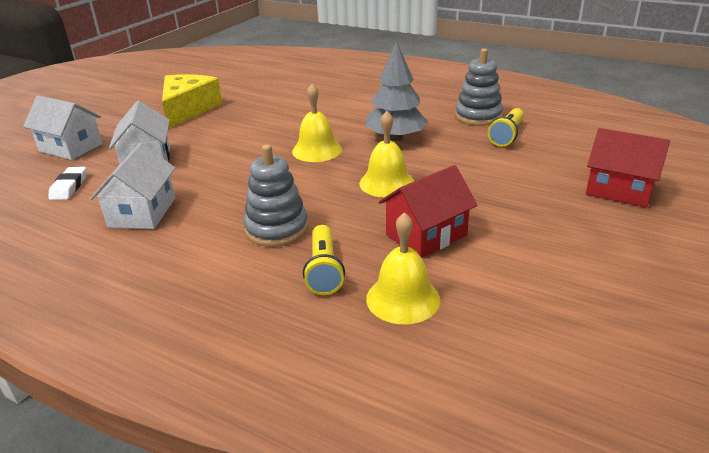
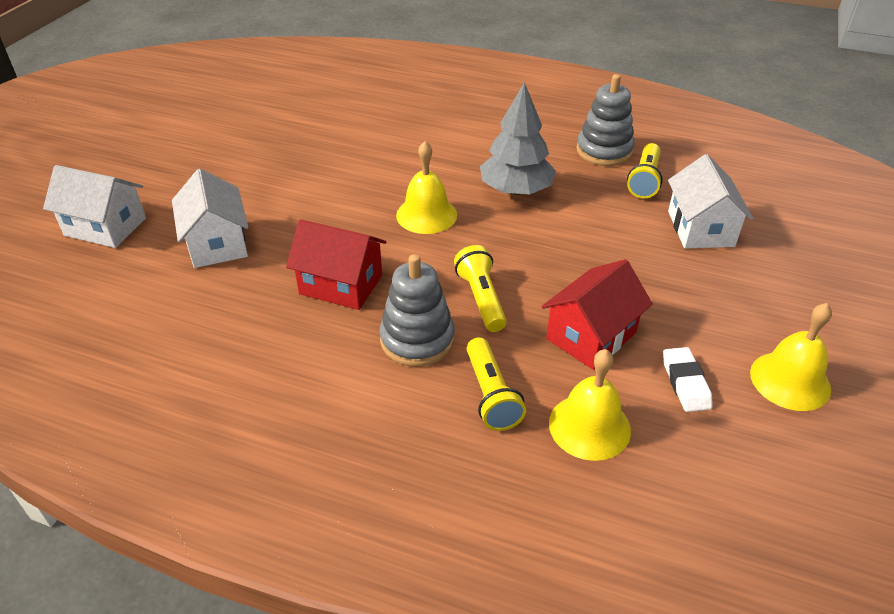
camera: 10 degrees left, 10 degrees up
(69, 187) = (131, 292): white eraser -> white eraser (685, 383)
(142, 212) = (243, 326): white house -> white house (700, 228)
(188, 109) = (238, 154): yellow cheese -> none
(340, 205) = (481, 298): none -> yellow flashlight
(387, 183) = (525, 261): yellow bell -> yellow bell (790, 380)
(619, 190) = (784, 256): red house -> red house (341, 284)

